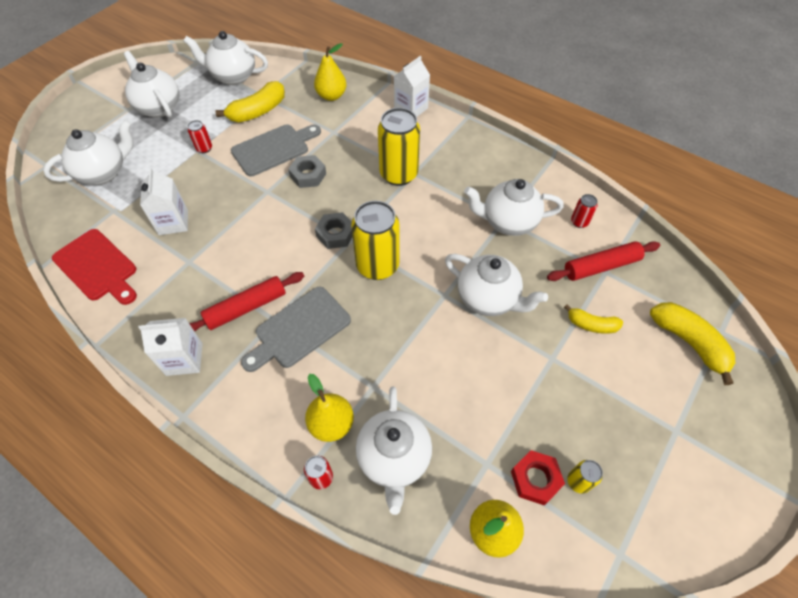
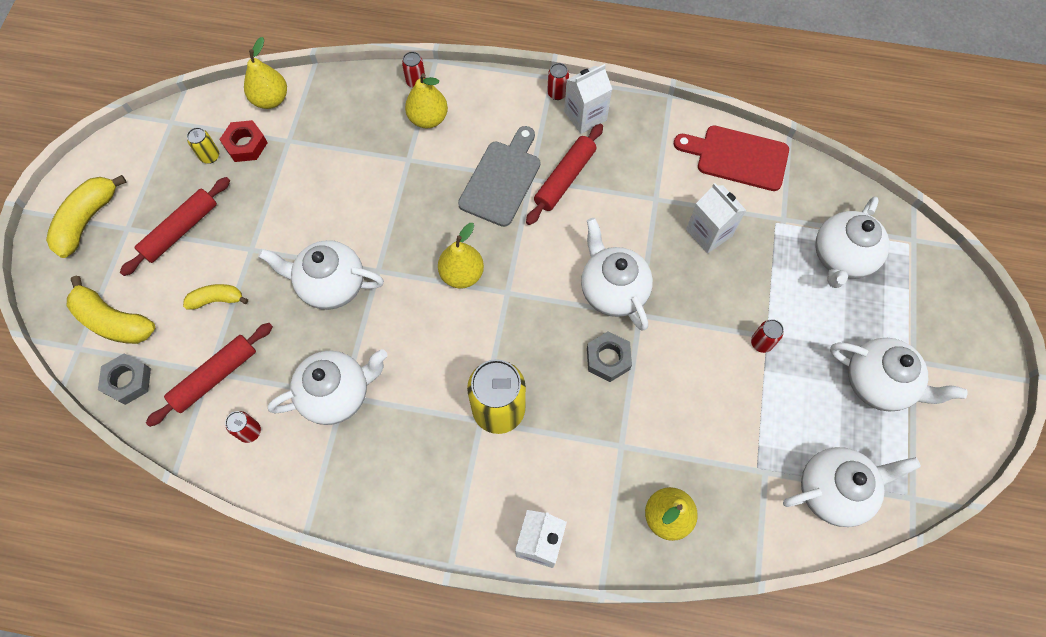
camera: 155 degrees right, 10 degrees up
(191, 395) = (557, 93): none -> red can
(258, 111) = (745, 437): yellow banana -> yellow banana (87, 220)
(273, 149) = (677, 380): grey cutting board -> none
(335, 234) = (527, 292): grey nut -> grey nut (128, 381)
(377, 266) = (462, 274): yellow can -> yellow pear
(394, 458) = (365, 115): white teapot -> white teapot (612, 290)
(619, 405) = (180, 230): none -> red rolling pin

